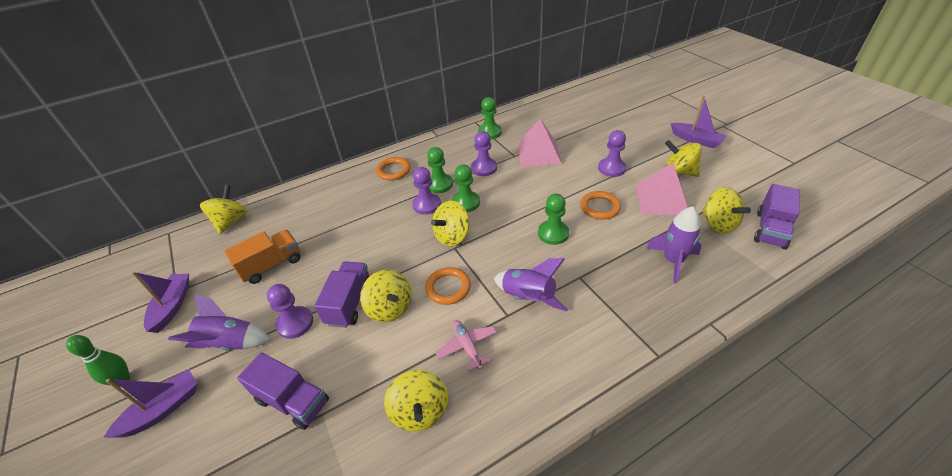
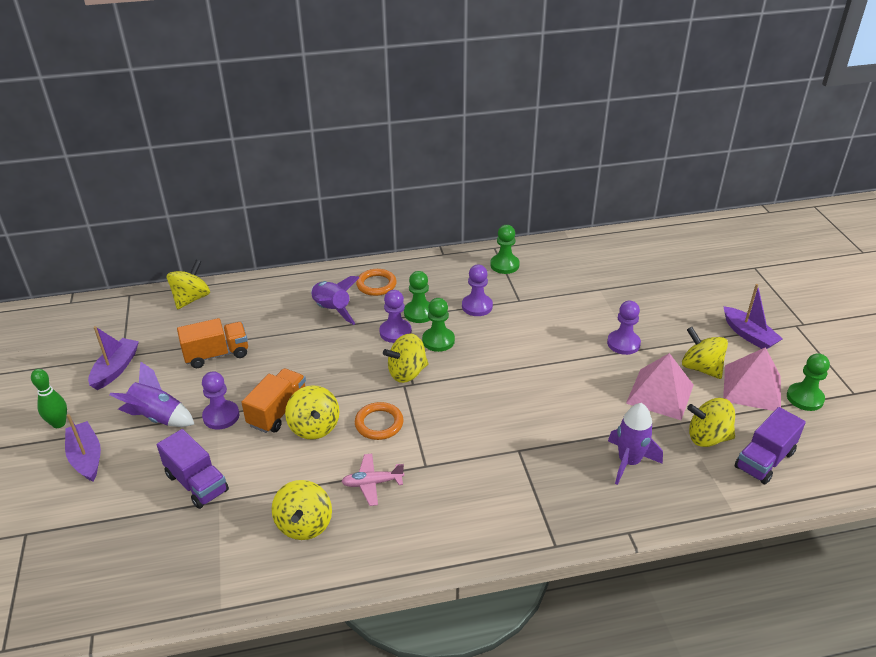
camera: 15 degrees right, 5 degrees down
(163, 409) = (86, 457): purple boat -> purple boat turned 90 degrees counterclockwise
(350, 303) = (278, 411): purple truck -> orange truck
(467, 347) = (372, 483): pink plane -> pink plane turned 90 degrees counterclockwise
(528, 298) = (454, 455): purple rocket -> purple rocket (332, 310)
(538, 153) = (548, 304): pink pyramid -> pink pyramid (752, 388)
(553, 233) = (515, 398): green pawn -> green pawn (805, 398)
(599, 207) = (583, 384): orange ring -> none
(718, 224) = (707, 437): yellow spinning top -> yellow spinning top turned 105 degrees clockwise

